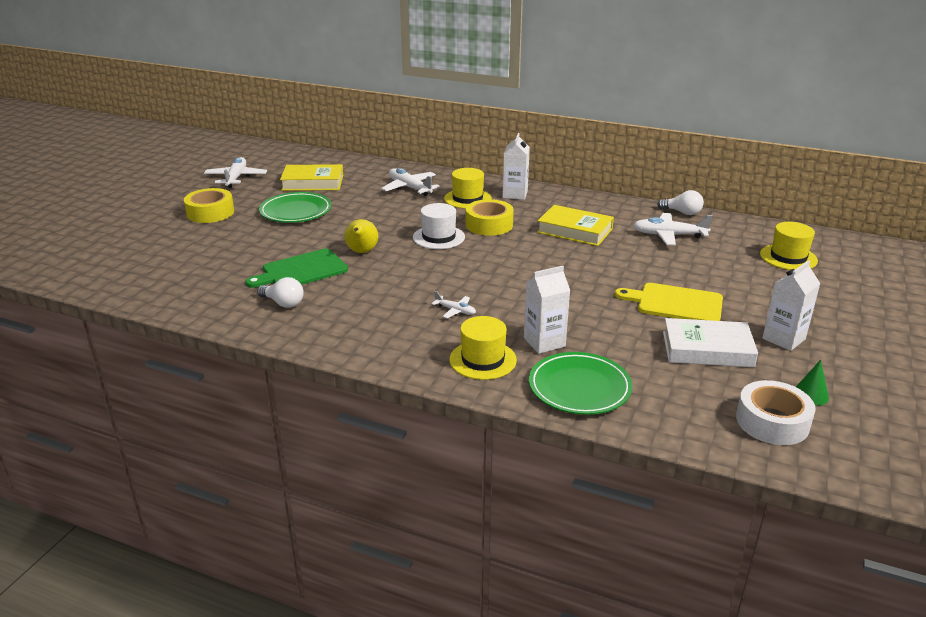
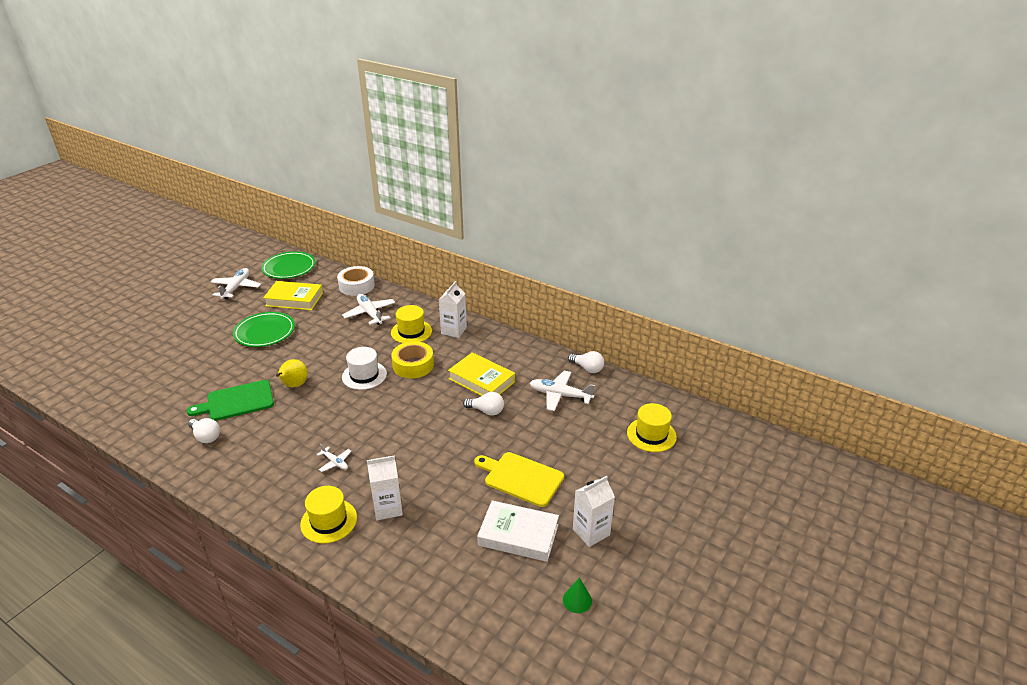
camera: 10 degrees right, 5 degrees up
(210, 213) = (198, 326): yellow tape -> none
(579, 388) = (389, 563): green plate -> green plate (289, 268)
(598, 254) = (486, 411): none -> white light bulb
(772, 422) = (527, 625): white tape -> white tape (356, 286)

